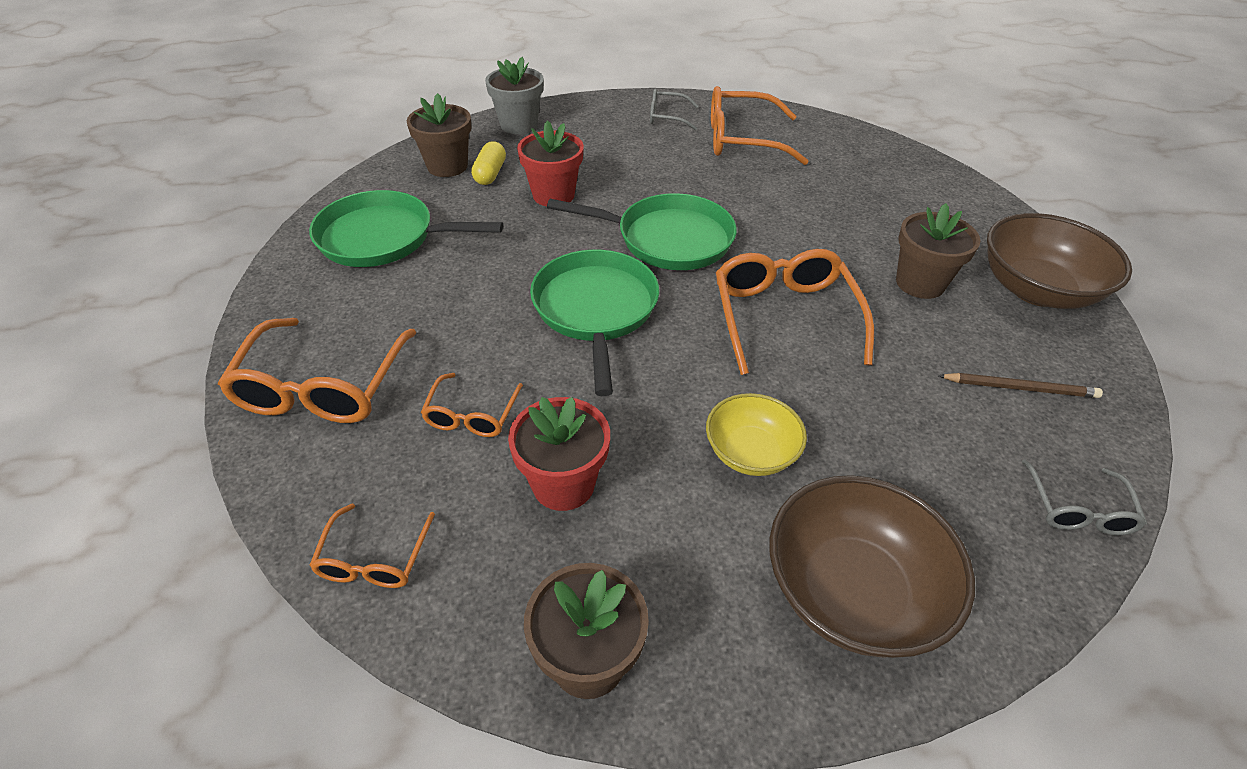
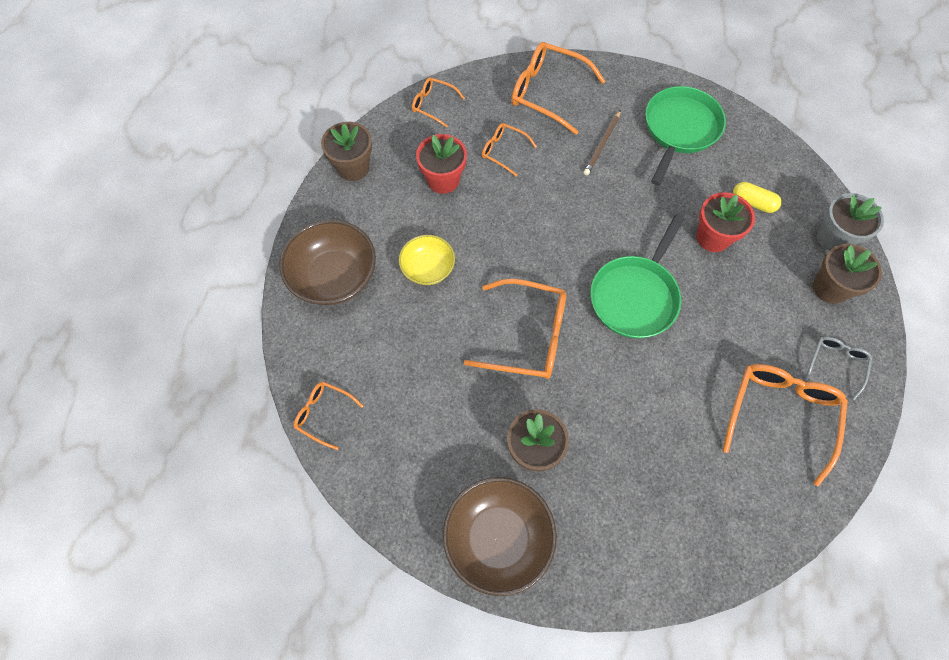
camera: 110 degrees right, 20 degrees up
(447, 166) = (769, 177): brown flower pot -> brown flower pot (830, 288)
(595, 310) = (569, 229): green pan -> none
(1020, 388) = (413, 448): brown pencil -> brown pencil (602, 144)
(1078, 509) = (324, 414): grey glasses -> orange glasses

